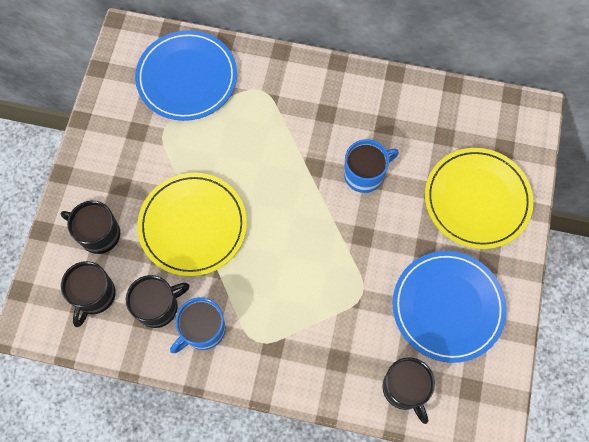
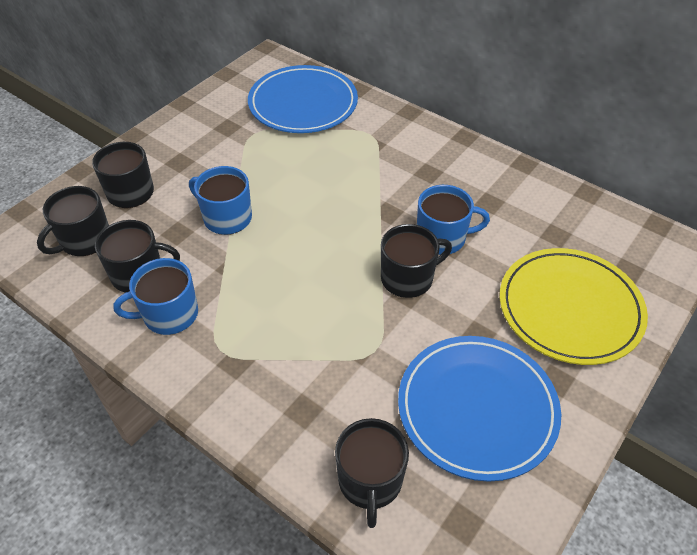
camera: 25 degrees right, 20 degrees down
(193, 225) = (226, 218): yellow plate -> blue mug
(357, 222) = (408, 278): none -> black mug

